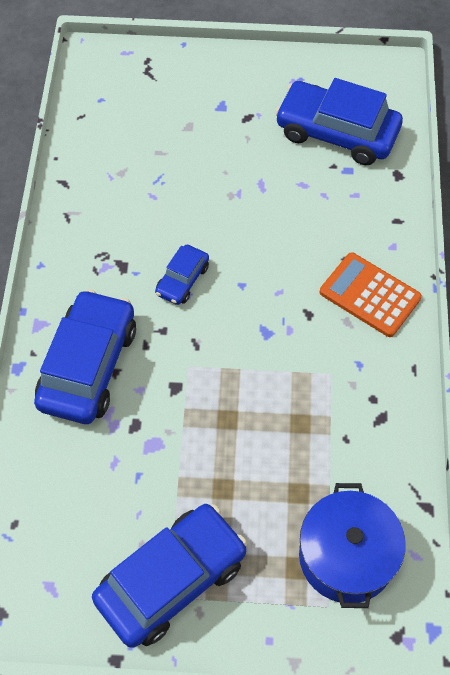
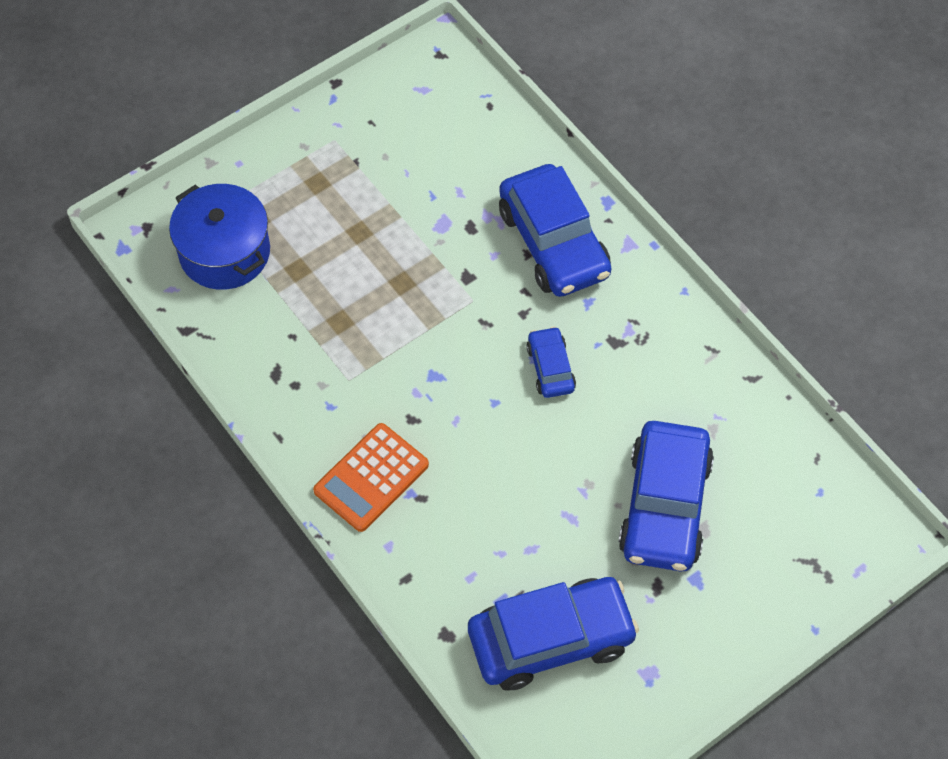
camera: 140 degrees right, 0 degrees up
(171, 579) = (342, 150): blue car -> blue car (665, 506)
(369, 295) = (371, 478): orange calculator -> orange calculator turned 135 degrees clockwise

